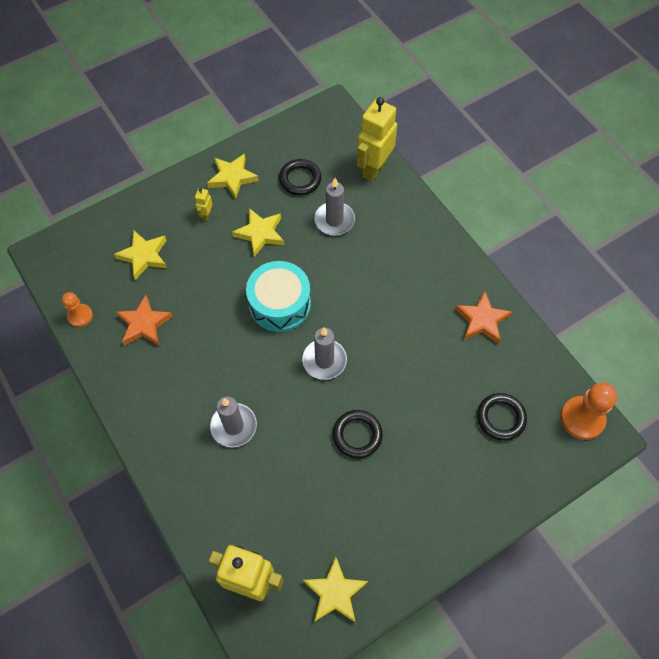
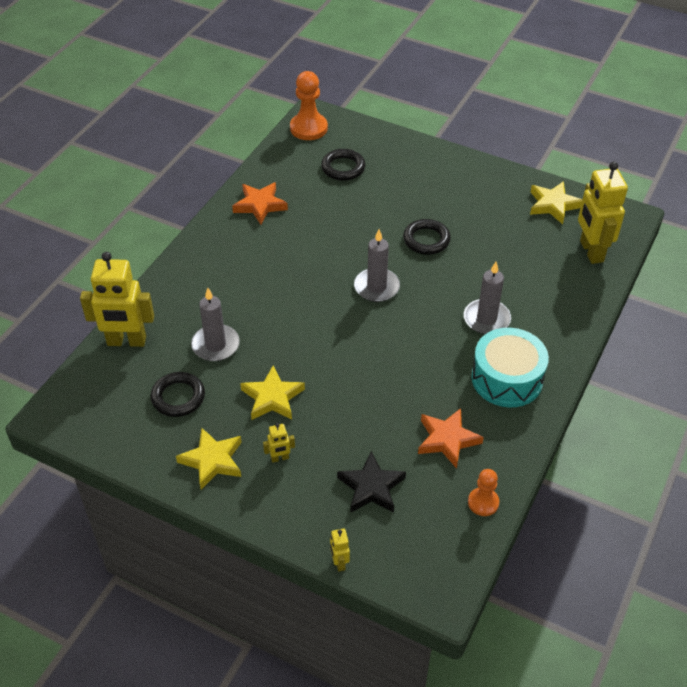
camera: 120 degrees left, 15 degrees down
(106, 211) = (339, 562): none -> yellow robot
(144, 256) = (371, 487): yellow star -> black star
(280, 304) = (343, 343): turquoise drum -> turquoise drum (507, 379)

